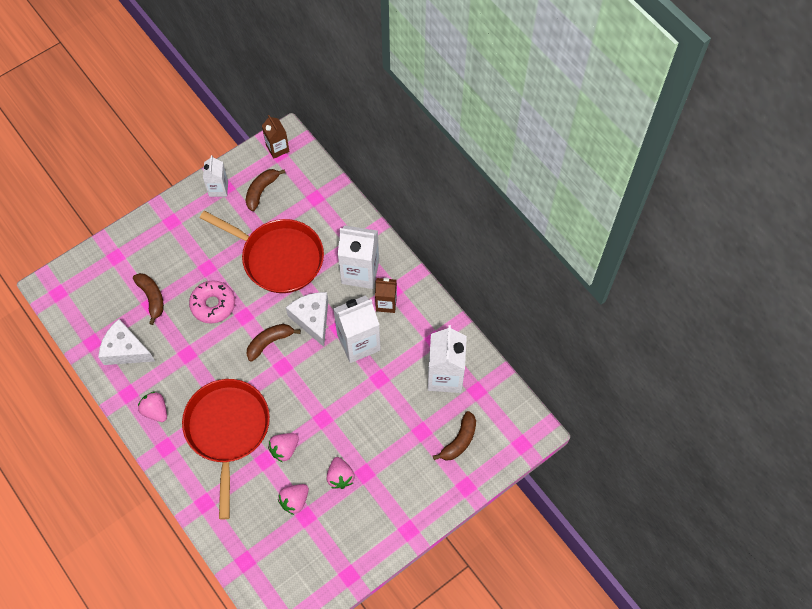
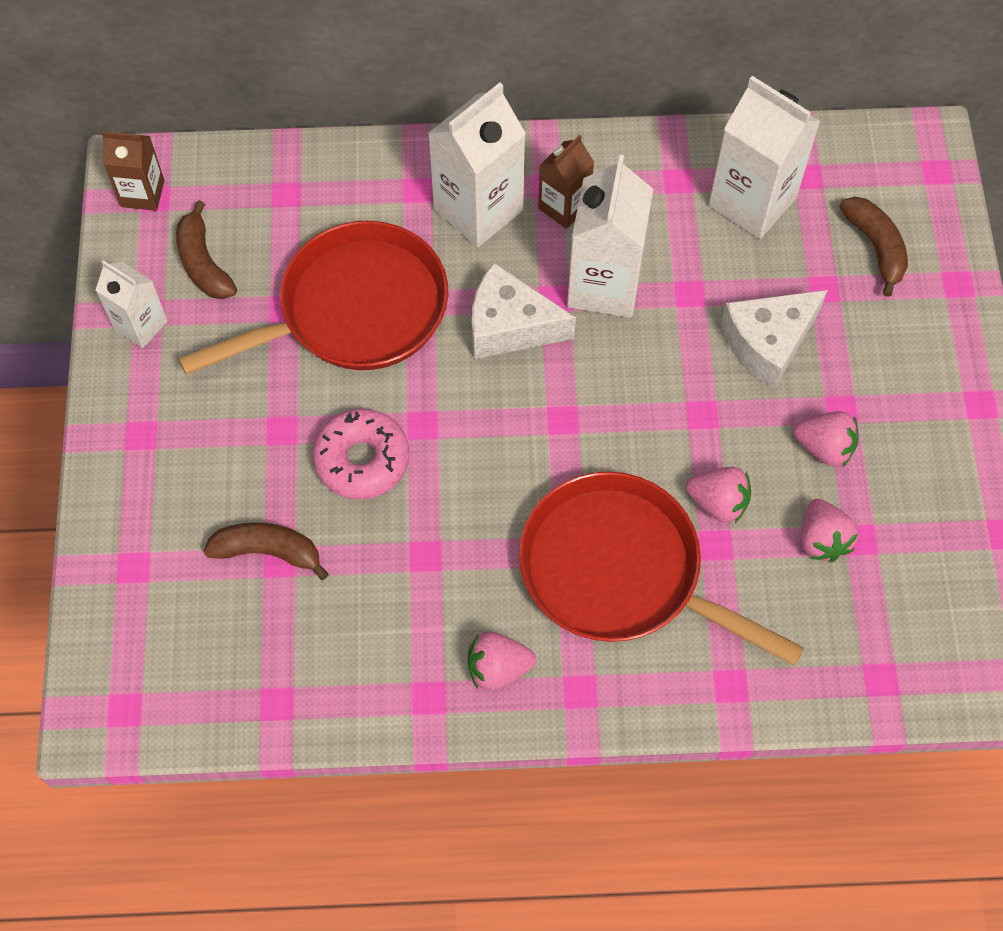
camera: 55 degrees left, 0 degrees up
(125, 350) = (338, 653): white cheese -> white cheese (768, 343)
(269, 342) = (503, 413): brown banana -> none
(284, 449) = (718, 502): pink strawberry -> pink strawberry turned 60 degrees counterclockwise

